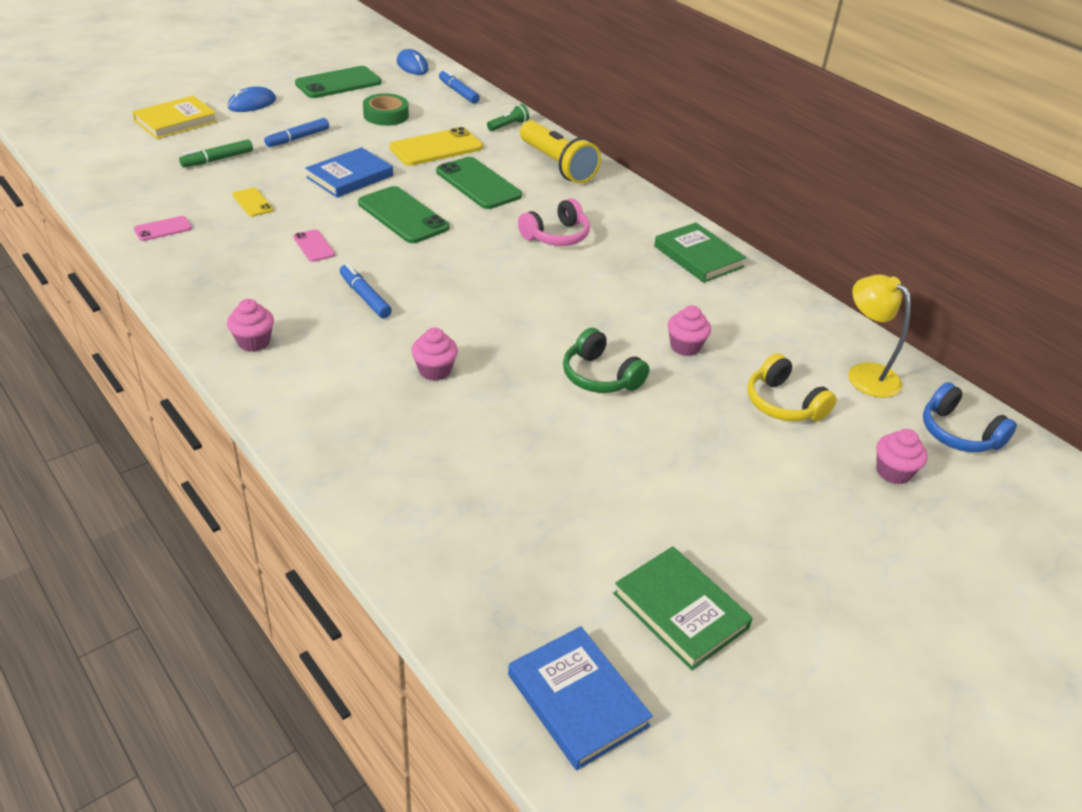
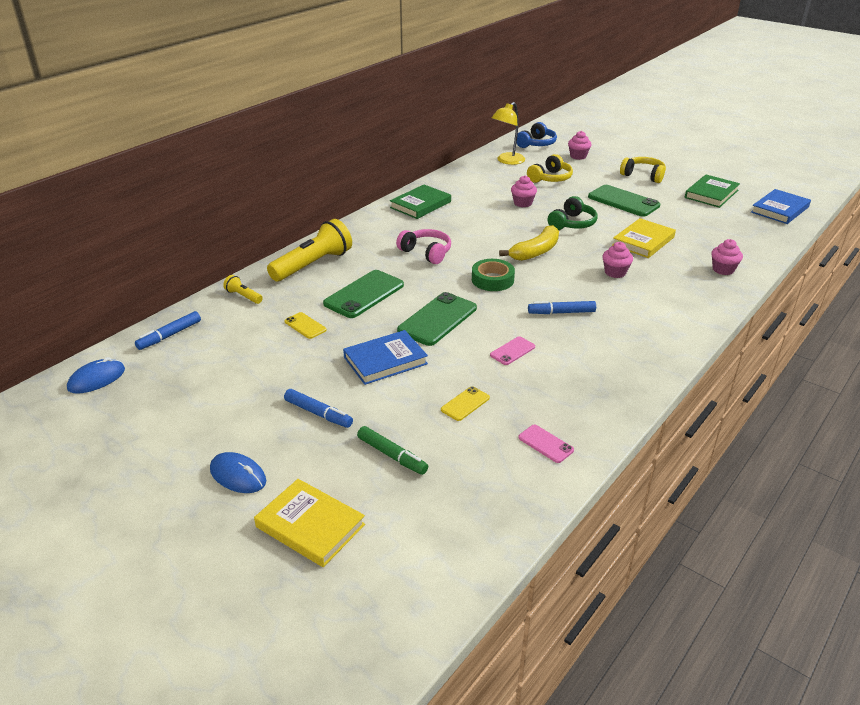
camera: 100 degrees left, 5 degrees down
(253, 342) = (651, 345): pink cupcake -> pink cupcake (723, 270)
(338, 83) = (160, 422): green phone -> green phone (623, 201)
(350, 176) = (385, 361): blue book -> blue book turned 60 degrees counterclockwise
(365, 297) = (561, 312): blue marker -> blue marker turned 45 degrees clockwise
(386, 115) = (241, 369): green tape -> green tape (492, 280)
(436, 148) = (305, 326): yellow phone -> yellow phone, size x0.51
(508, 125) = (243, 296): green flashlight -> yellow flashlight
(514, 432) = (643, 241): none -> yellow book
(524, 318) = (535, 251): none -> yellow banana
(787, 536) = (643, 176): none -> yellow headphones

